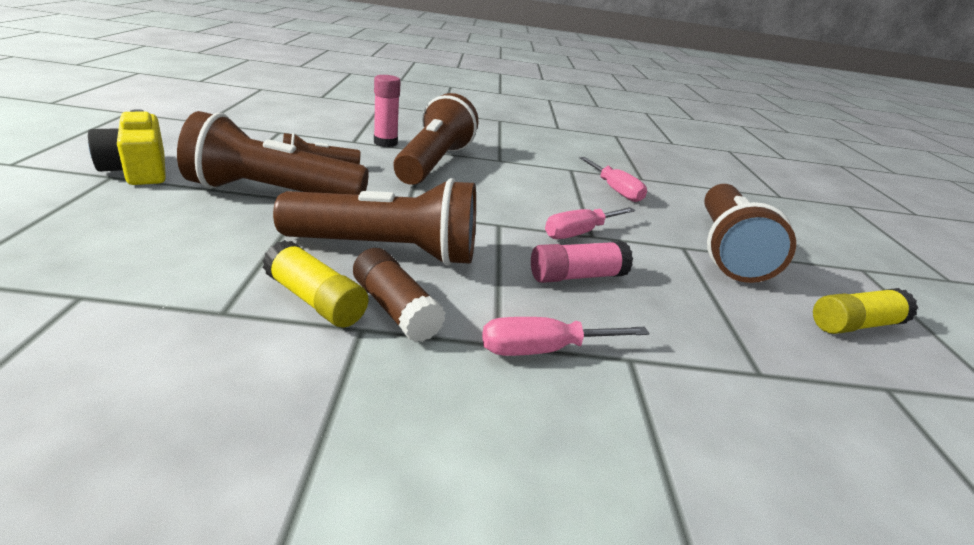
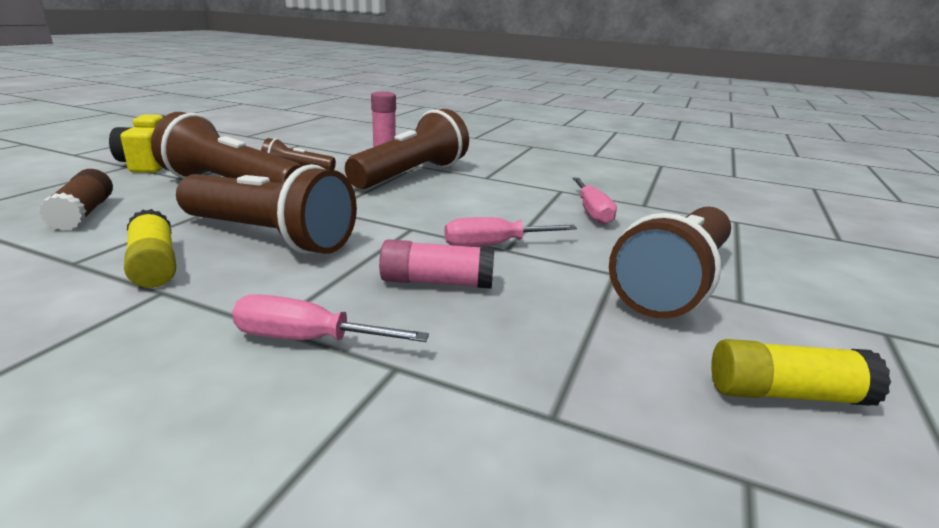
camera: 25 degrees right, 5 degrees down
(395, 309) = (211, 282): brown glue stick -> brown glue stick (83, 213)

